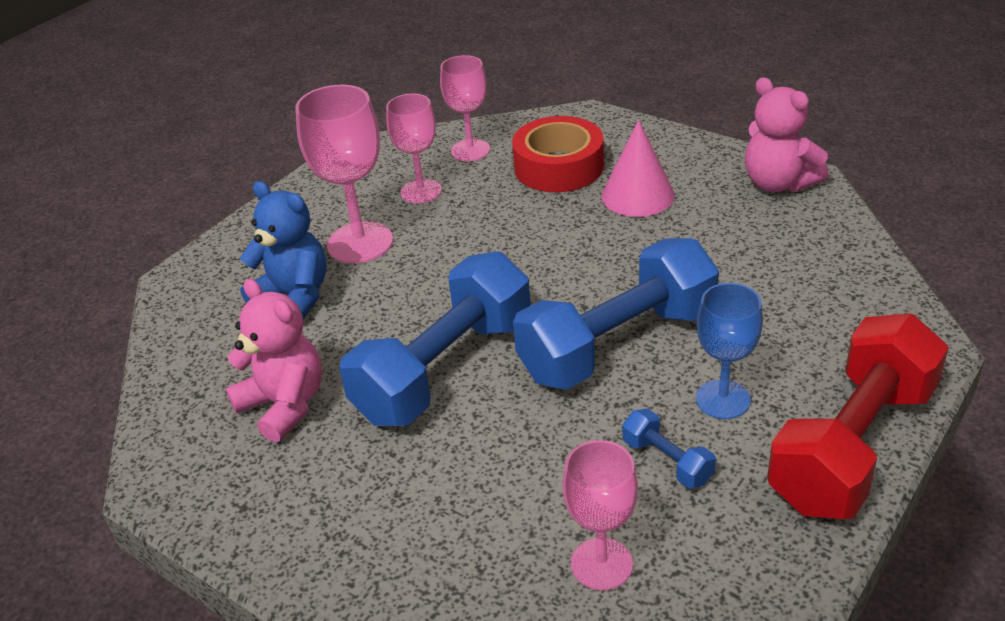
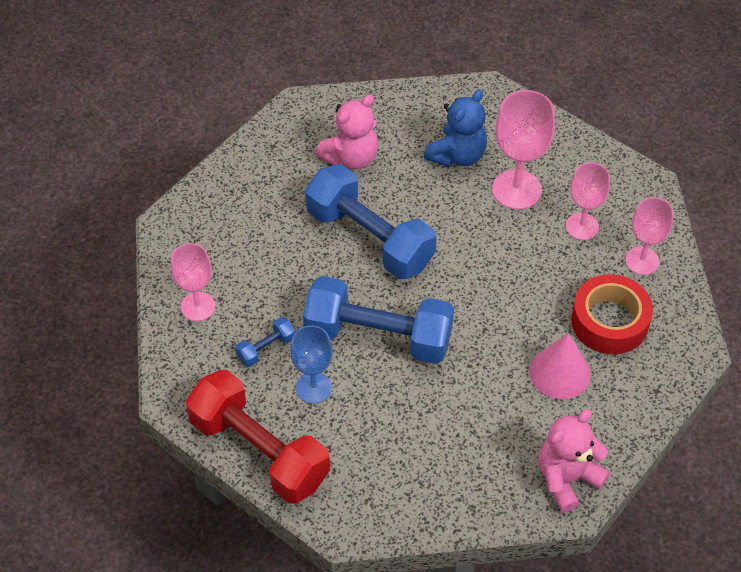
camera: 90 degrees right, 15 degrees up
(618, 344) = (378, 336): blue dumbbell -> blue dumbbell turned 45 degrees counterclockwise

